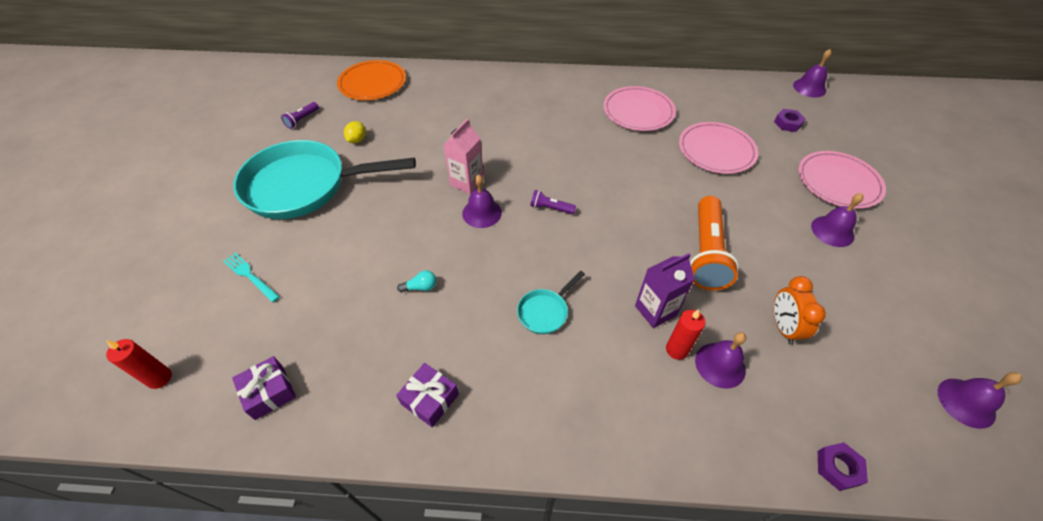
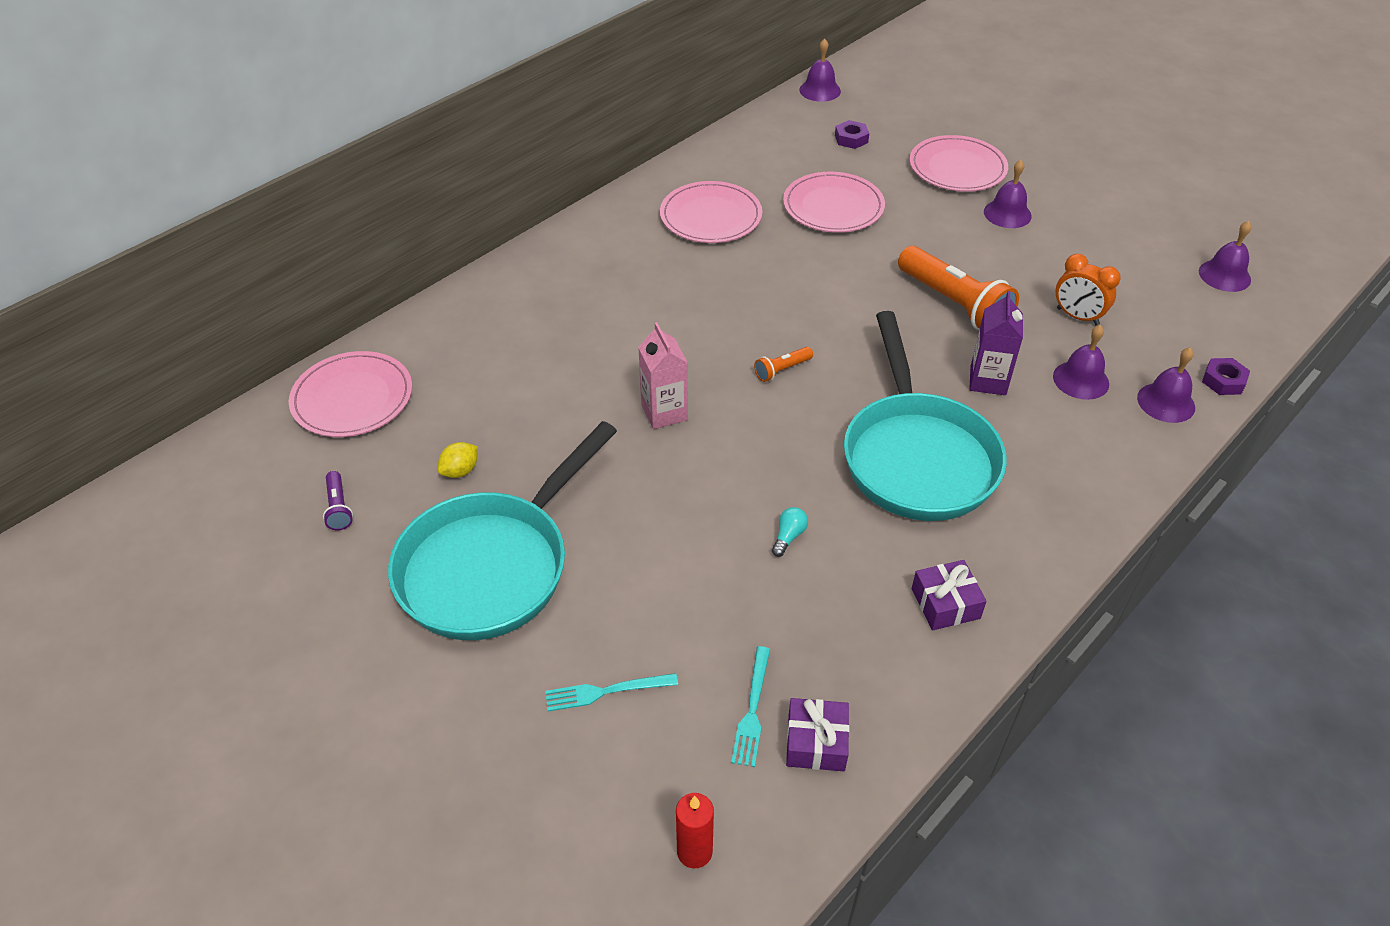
camera: 50 degrees left, 5 degrees down
(275, 346) = (752, 710): none -> turquoise fork
(357, 140) = (460, 471): yellow lemon -> yellow lemon turned 75 degrees clockwise
(372, 83) = (352, 398): orange plate -> pink plate
(482, 213) = (728, 427): purple bell -> purple bell (1166, 402)
(545, 311) = (917, 456): turquoise pan -> turquoise pan, size x2.46
(551, 208) = (782, 370): purple flashlight -> orange flashlight
(676, 350) = (1042, 396): red candle -> none

